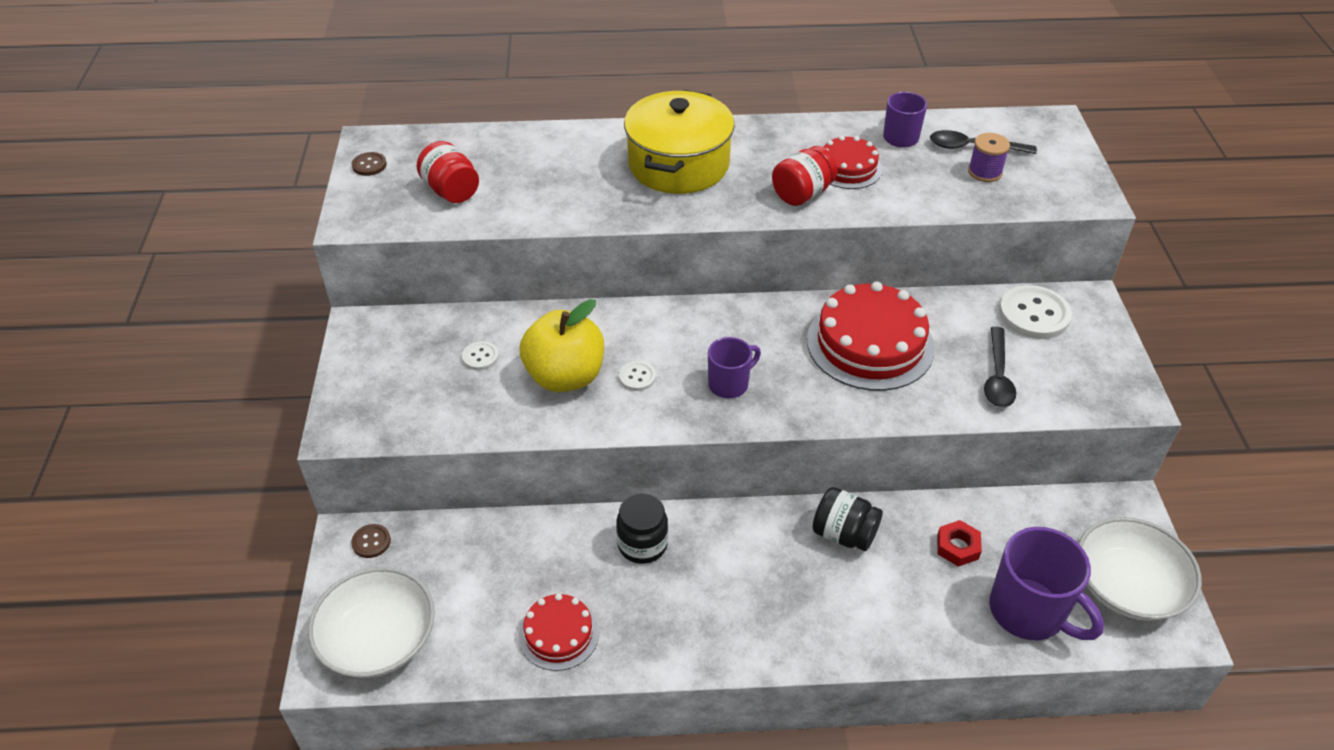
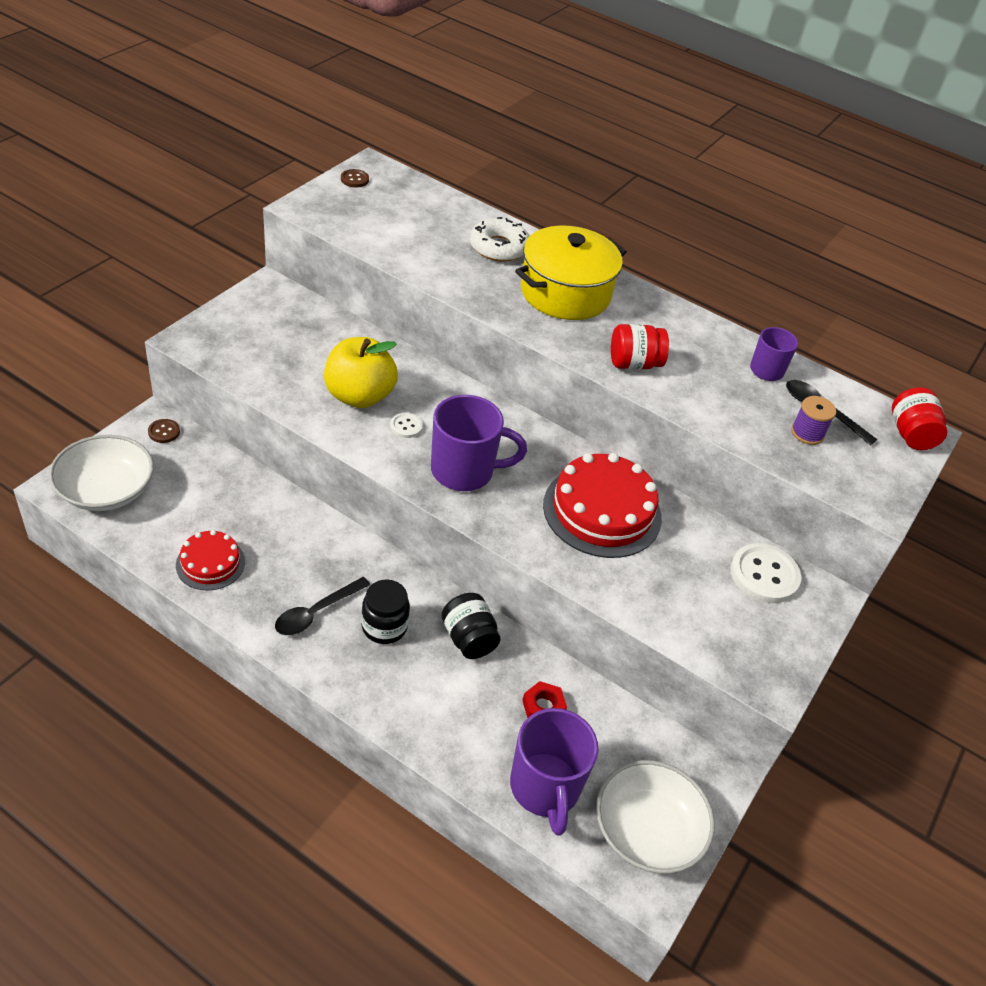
camera: 30 degrees right, 0 degrees up
(451, 191) = (387, 223): red jar -> red jar (910, 434)
(480, 357) = (320, 350): white button -> none
(576, 156) = (499, 247): none -> white donut
(642, 545) = (323, 548): black jar -> black jar (384, 627)
(729, 384) = (464, 471): purple mug -> purple mug, size x1.72
(848, 168) = (694, 367): red cake -> none
(997, 376) = (676, 597): black spoon -> black spoon (316, 612)

